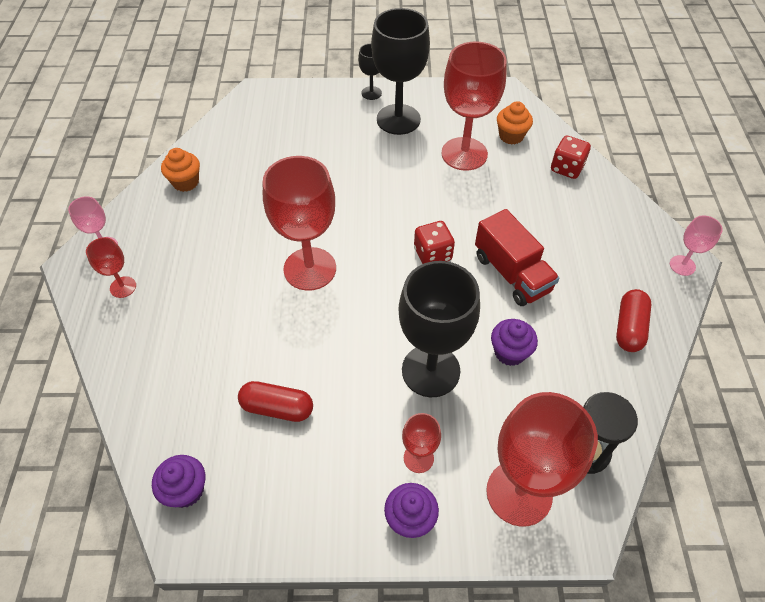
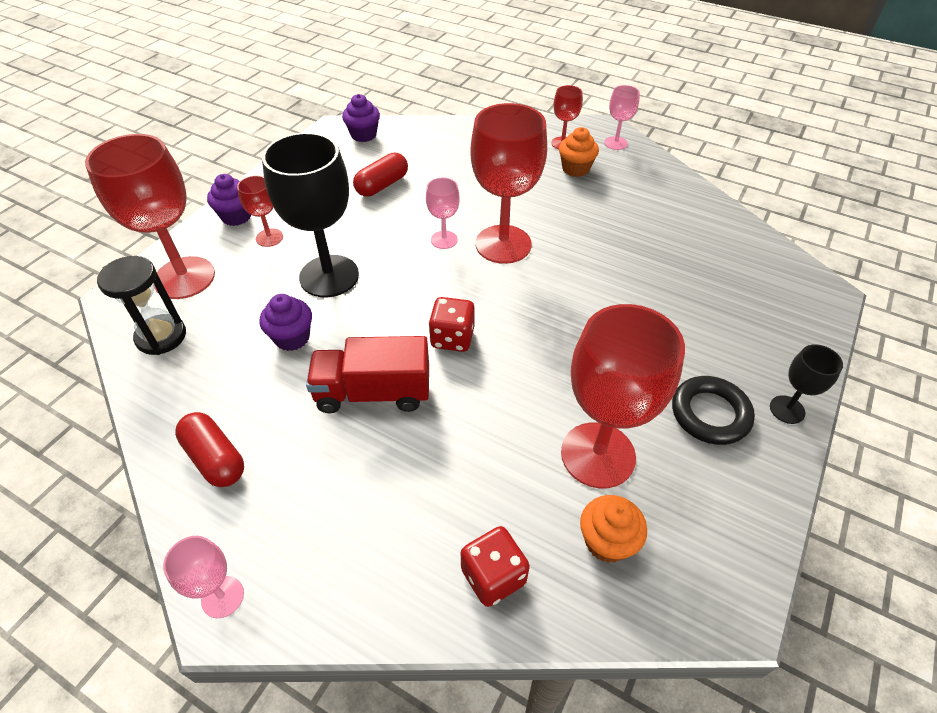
camera: 120 degrees right, 5 degrees down
(186, 182) = (676, 201): orange cupcake -> orange cupcake (575, 169)
(330, 312) = (444, 240): none -> pink goblet
(398, 119) = (710, 414): black goblet -> black ring

